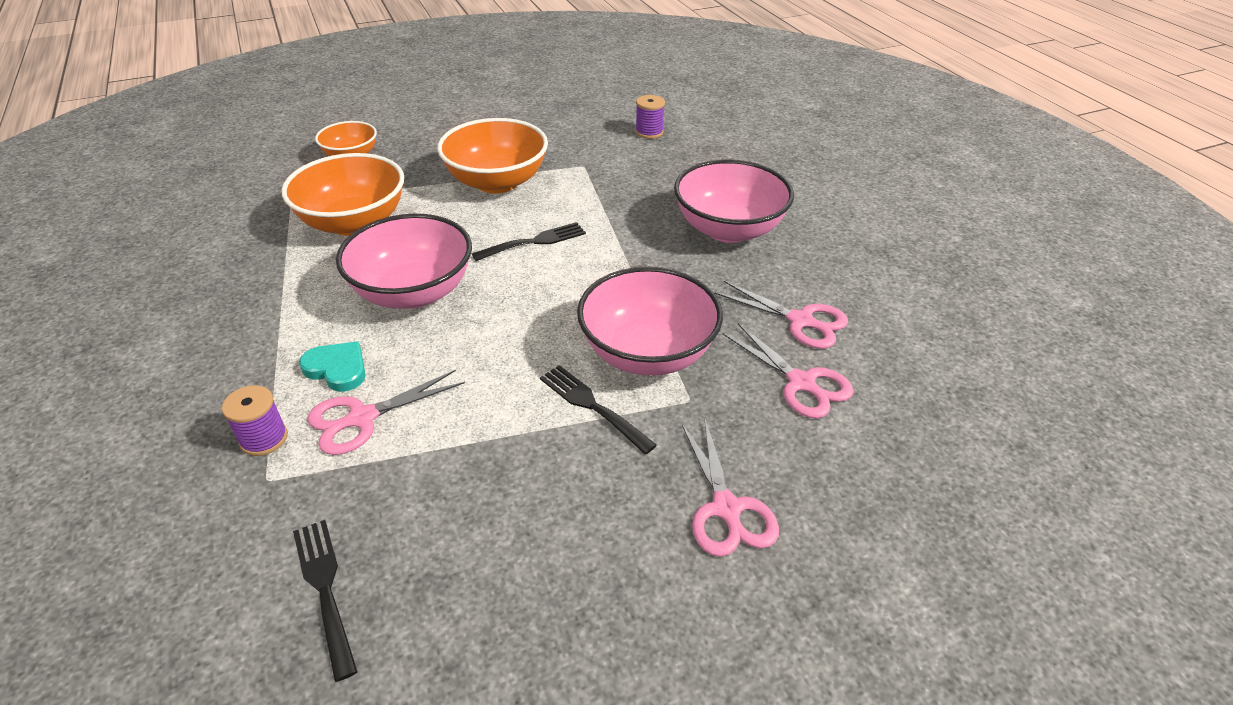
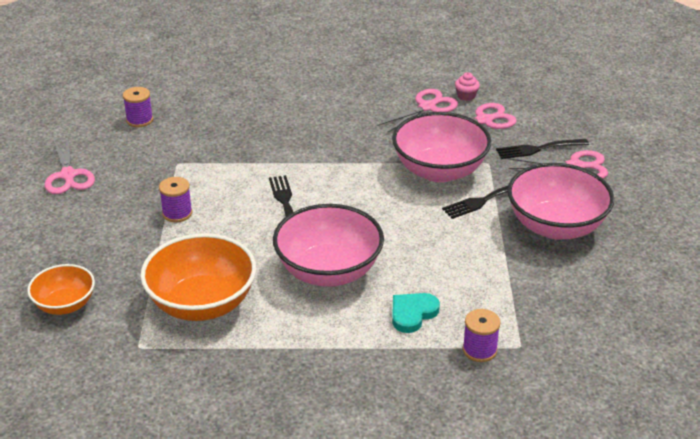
camera: 75 degrees left, 5 degrees down
(325, 589) = (612, 318): black fork -> black fork (538, 149)
(362, 418) = (470, 301): pink scissors -> pink scissors (68, 175)
(497, 182) = (177, 213): orange bowl -> purple spool
(728, 229) = (312, 112): pink bowl -> pink bowl (555, 226)
(857, 355) = (466, 96): none -> pink cupcake

